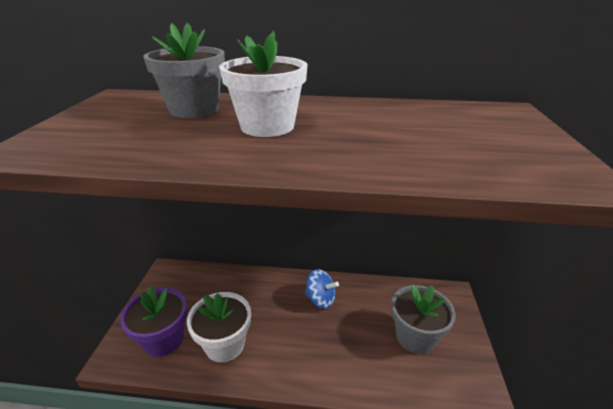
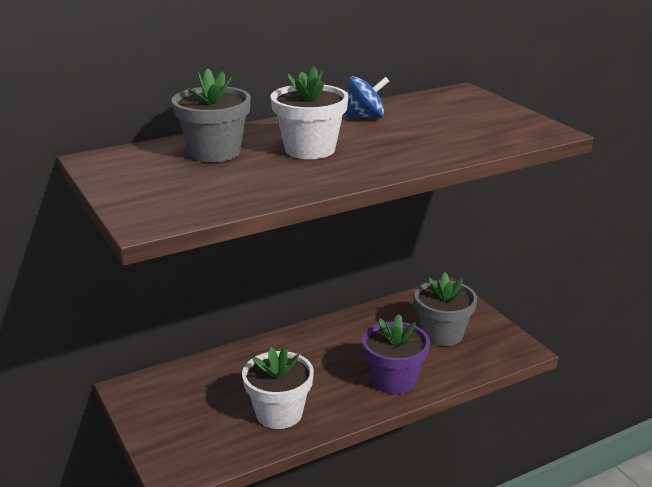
camera: 35 degrees left, 5 degrees down
(163, 339) = (209, 438): purple flower pot -> purple flower pot (394, 380)
(320, 299) = (332, 342): blue spinning top -> blue spinning top (365, 117)

